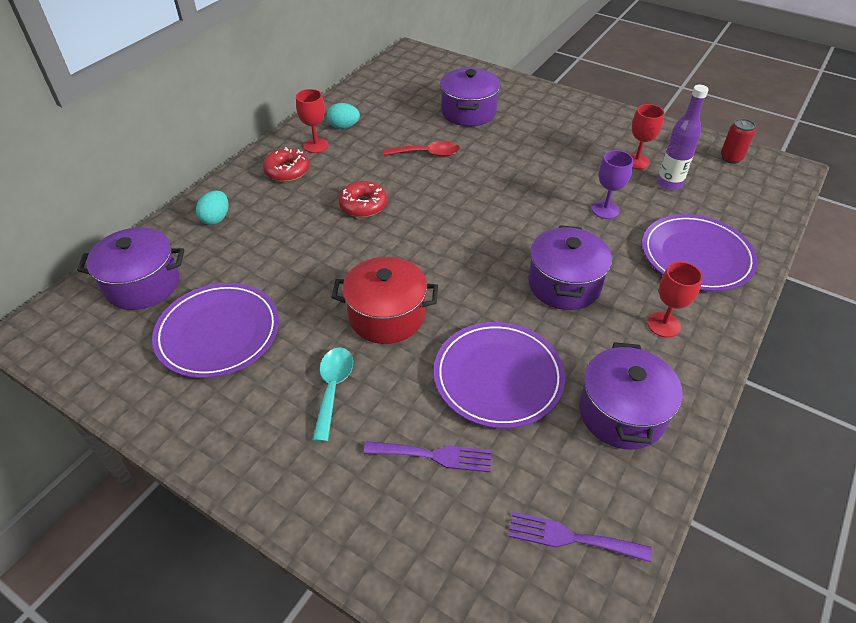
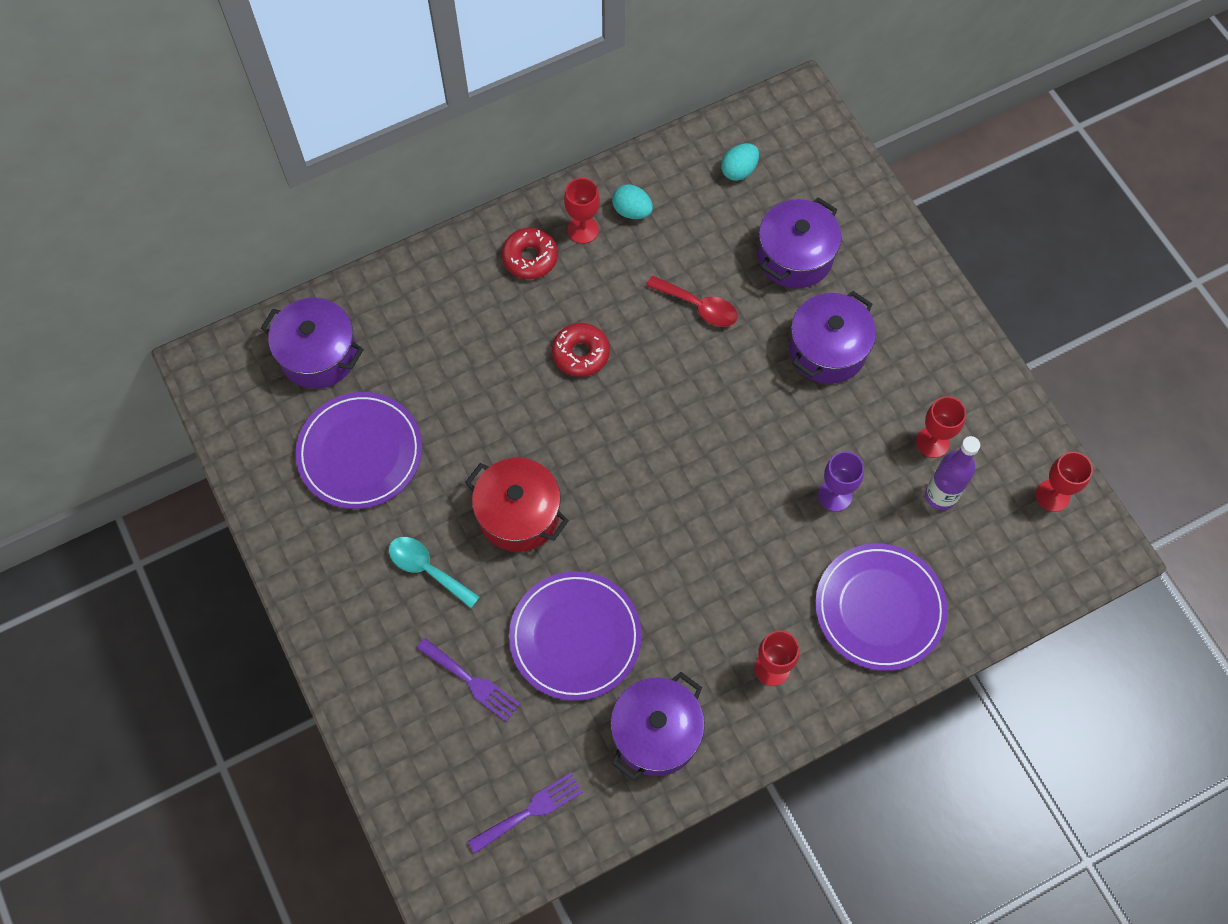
camera: 30 degrees right, 20 degrees up
(216, 218) = (423, 296): turquoise egg -> turquoise egg (739, 170)
(333, 388) = (427, 569): turquoise spoon -> turquoise spoon turned 90 degrees counterclockwise
(564, 284) = (713, 569): purple pot -> purple pot (827, 350)
(571, 538) = (530, 811): purple fork -> purple fork turned 105 degrees clockwise
(731, 158) = (1052, 495): red can -> red goblet

